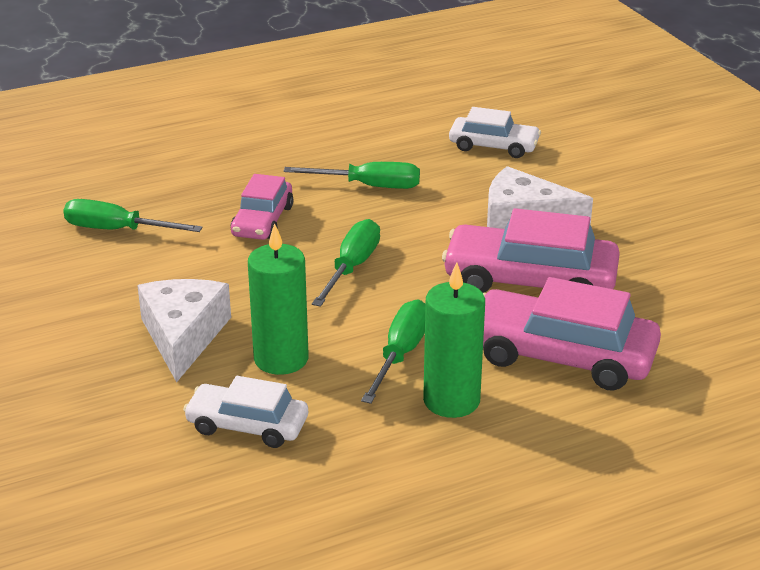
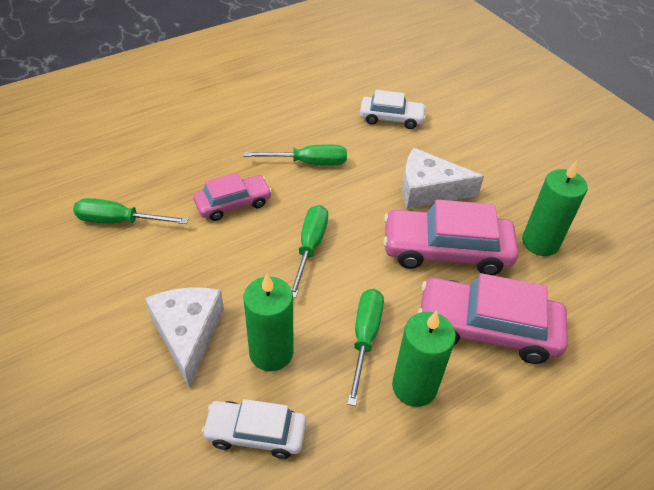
camera: 10 degrees left, 15 degrees up
(262, 221) = (233, 203): pink car -> pink car turned 120 degrees counterclockwise
(660, 280) = (540, 242): none -> green candle

